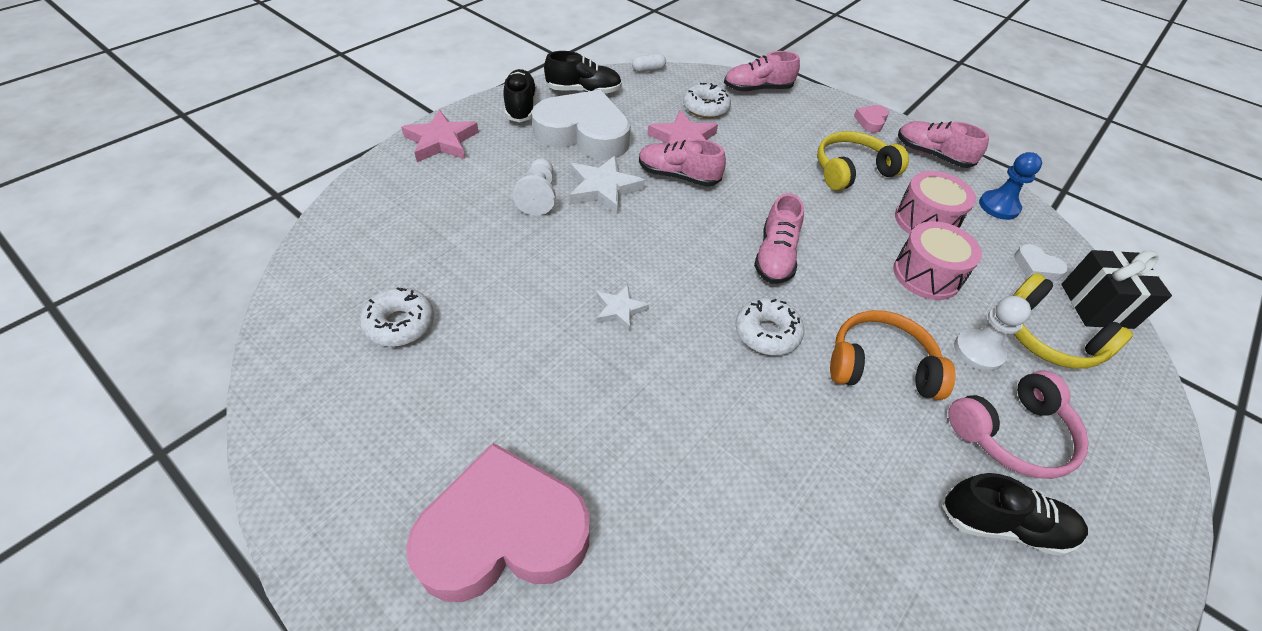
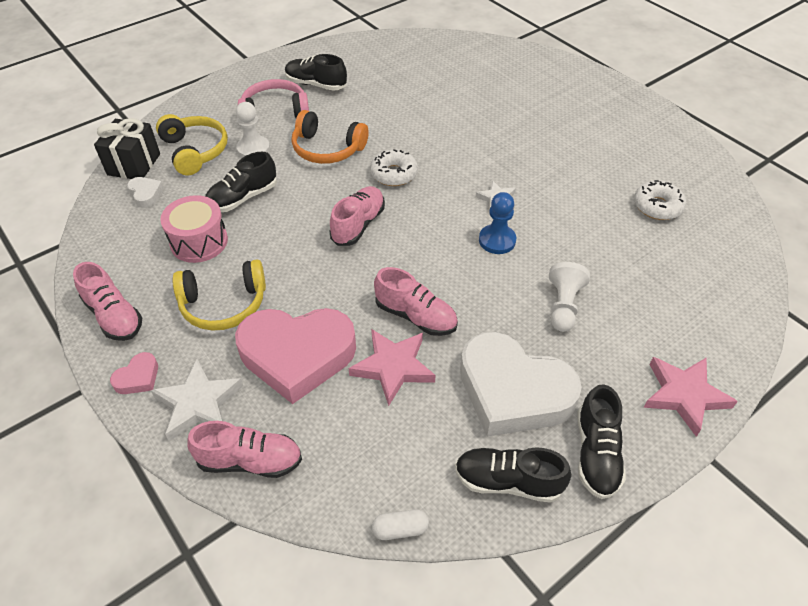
camera: 165 degrees left, 0 degrees up
(503, 532) = (569, 108): pink heart -> pink heart (297, 355)
(603, 189) = (497, 308): white star -> white star (198, 403)
(705, 108) = (343, 425): white donut -> none
(926, 275) = (242, 198): pink drum -> black shoe
(998, 206) = (112, 248): blue pawn -> blue pawn (497, 240)

